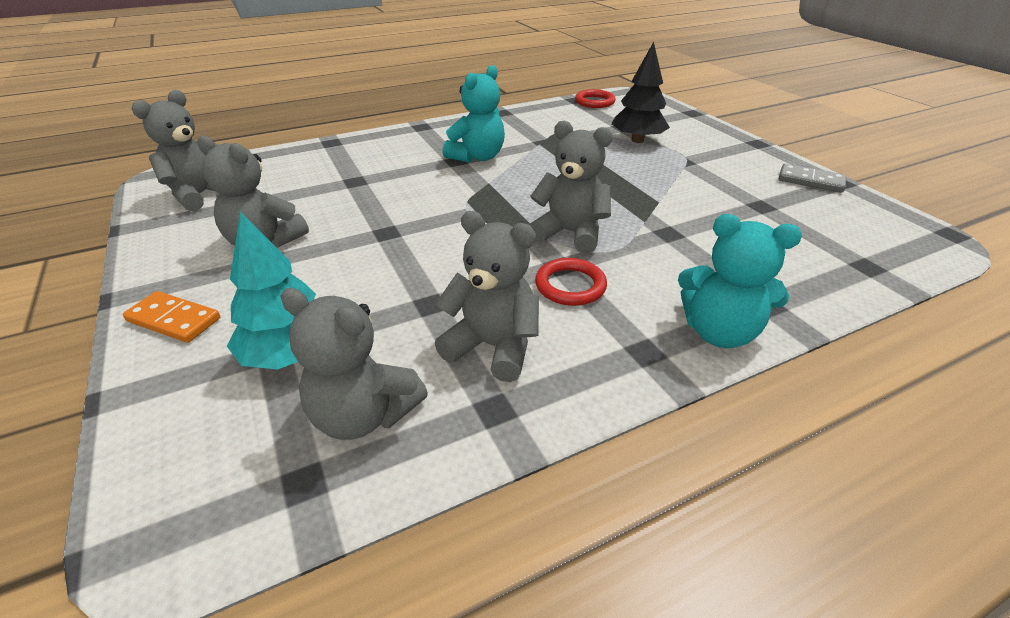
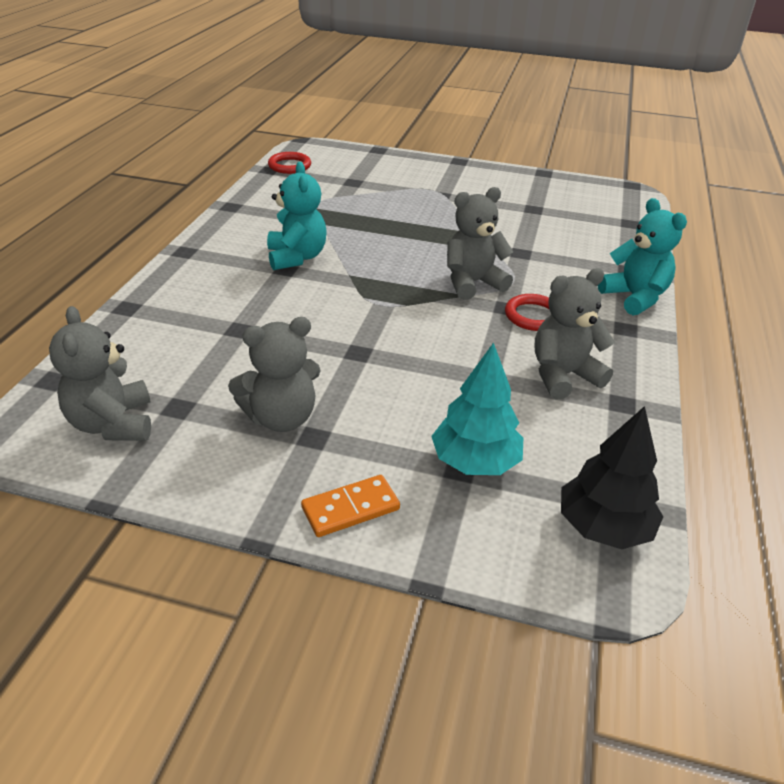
camera: 50 degrees left, 0 degrees up
(363, 415) = (578, 455): grey teddy bear -> none
(637, 140) = (384, 190): black tree -> black tree (603, 527)
(719, 332) = (634, 297): turquoise teddy bear -> turquoise teddy bear turned 90 degrees counterclockwise
(810, 181) = (529, 179): grey domino -> none

